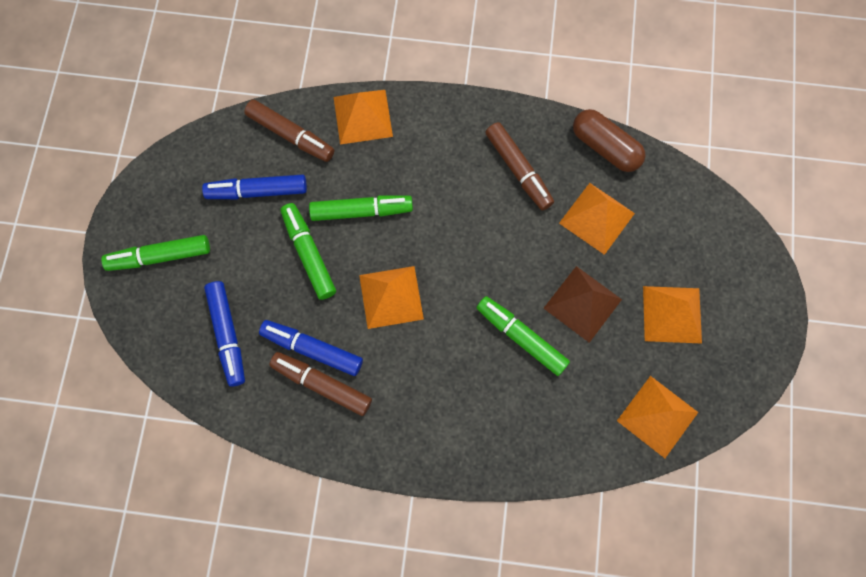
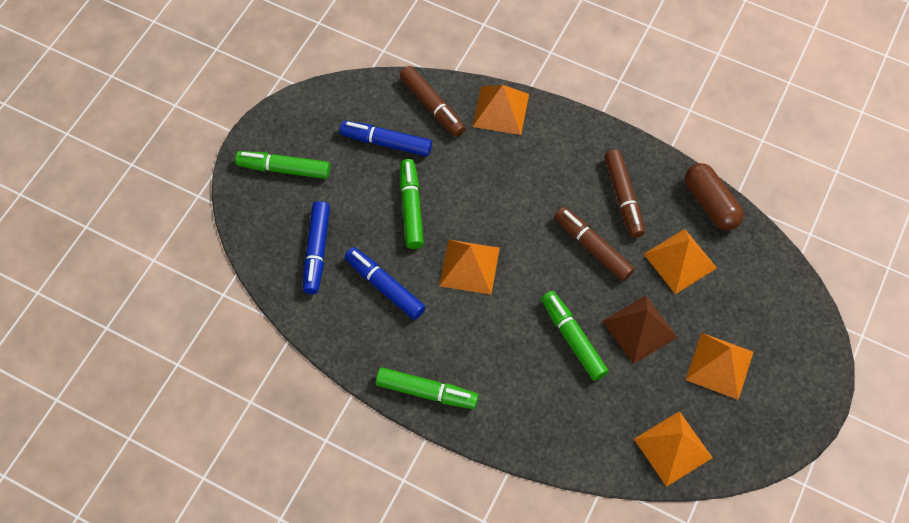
camera: 20 degrees right, 10 degrees down
(322, 385) = (382, 318): brown marker -> brown marker (592, 247)
(361, 211) = (470, 187): green marker -> green marker (426, 392)

